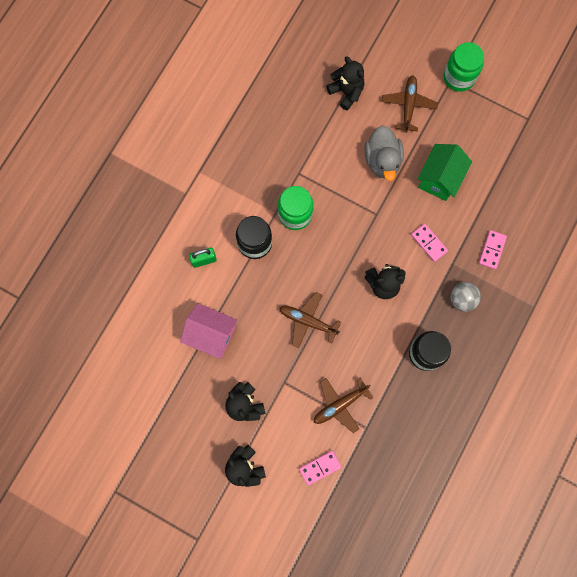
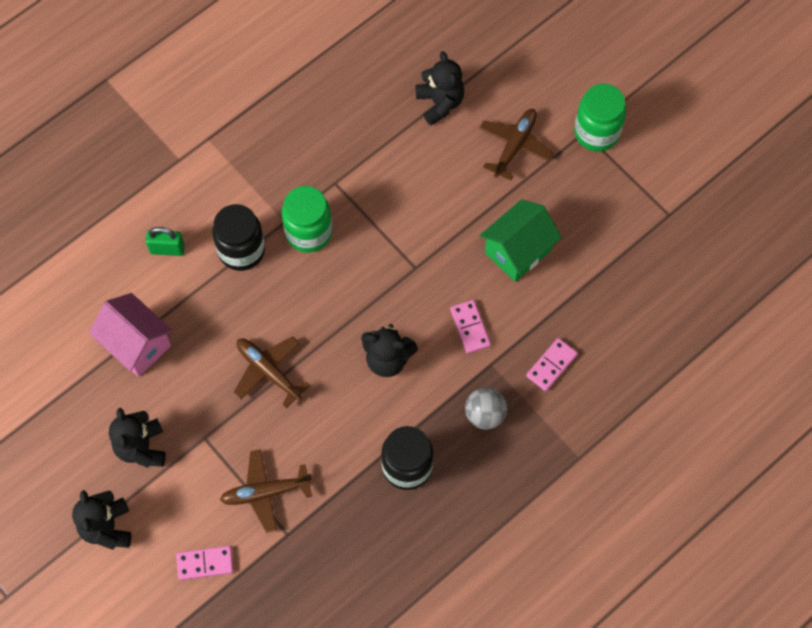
camera: 20 degrees right, 10 degrees down
(382, 160) = (451, 203): grey duck -> none

